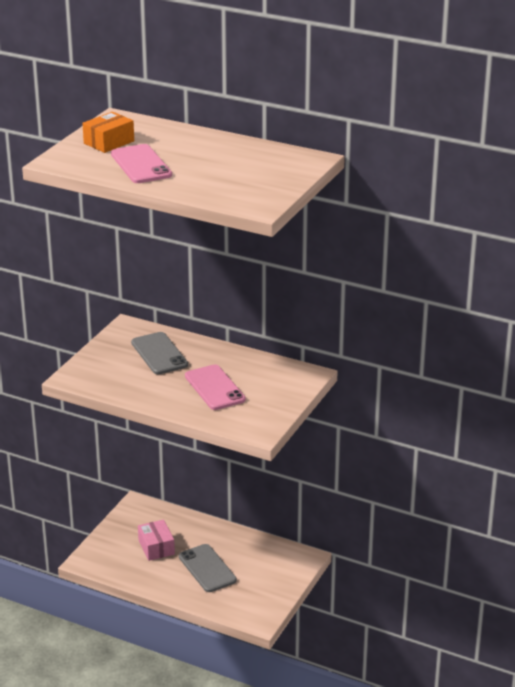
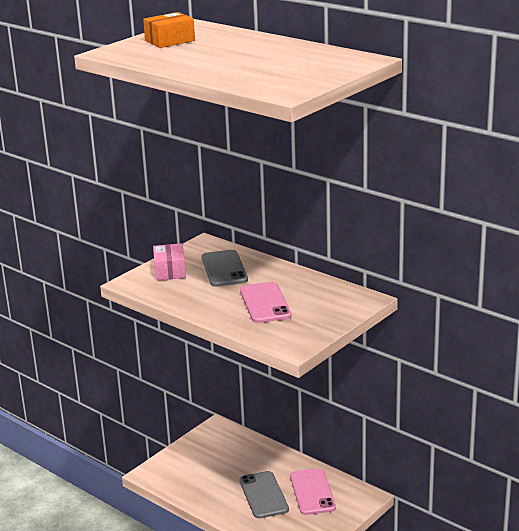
camera: 15 degrees right, 5 degrees down
(141, 165) = (188, 57): pink phone -> pink phone (312, 492)
(156, 547) = (221, 469): pink box -> pink box (170, 271)

